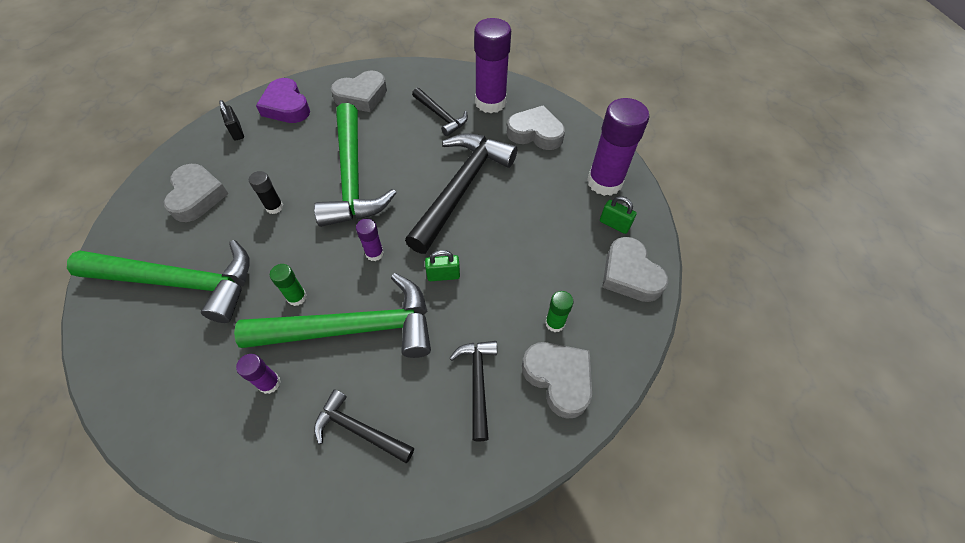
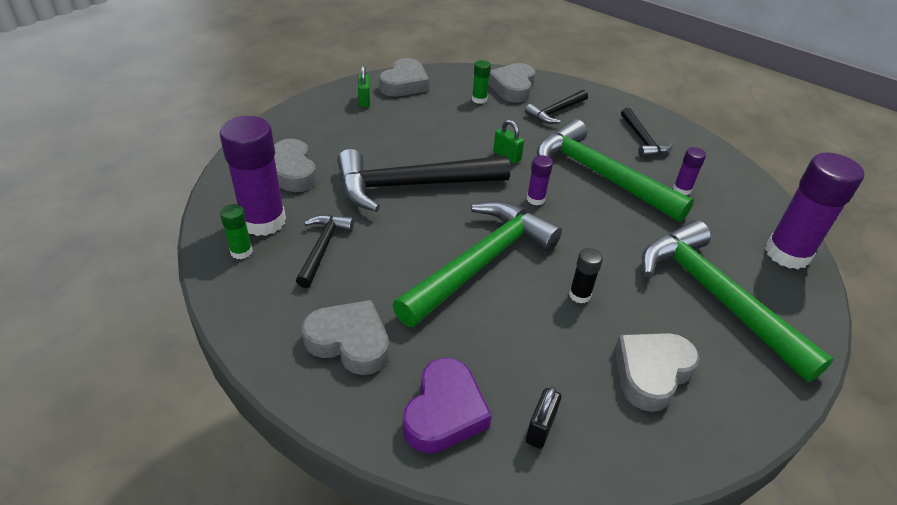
camera: 130 degrees left, 15 degrees down
(297, 297) = (623, 217): green glue stick -> green glue stick (241, 252)
(604, 182) = (321, 116): purple glue stick -> purple glue stick (787, 254)

